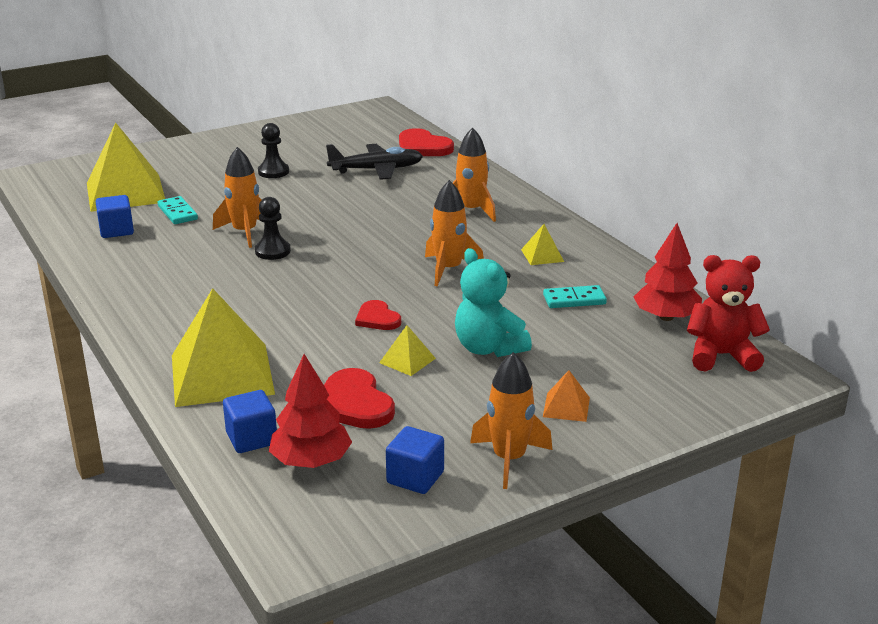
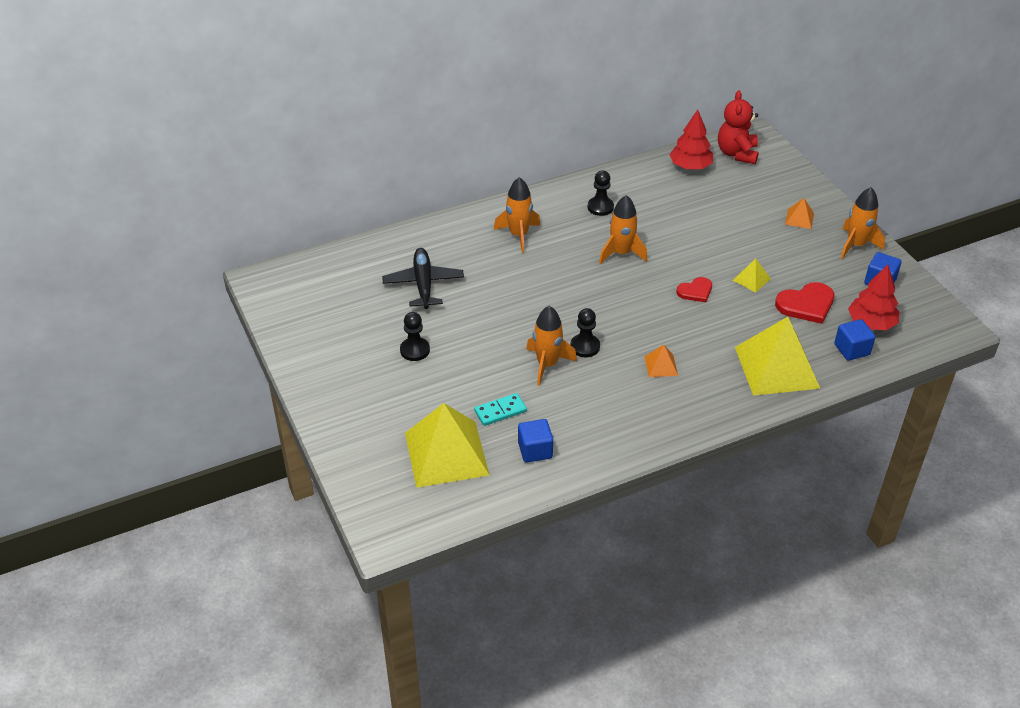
camera: 85 degrees left, 15 degrees up
(235, 295) = (661, 365): none -> orange pyramid
(423, 147) = (375, 254): red heart -> none
(488, 348) = (733, 243): turquoise teddy bear -> none
(542, 255) = (600, 207): yellow pyramid -> black pawn
(574, 300) = (667, 200): turquoise domino -> none

